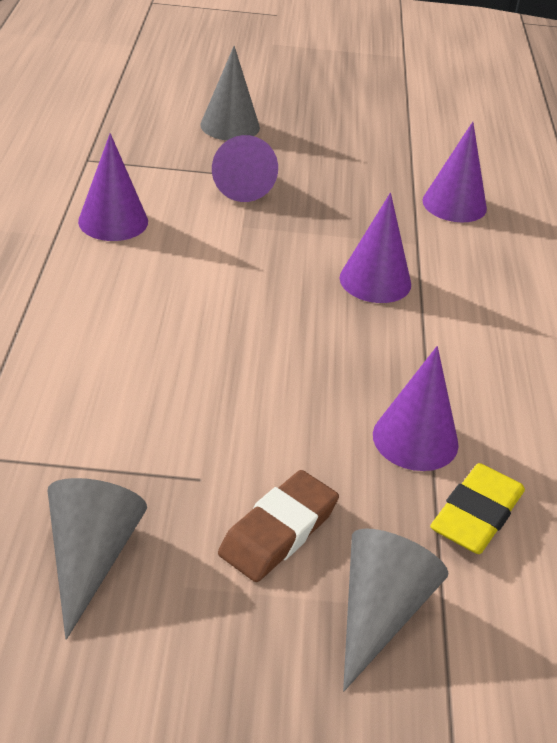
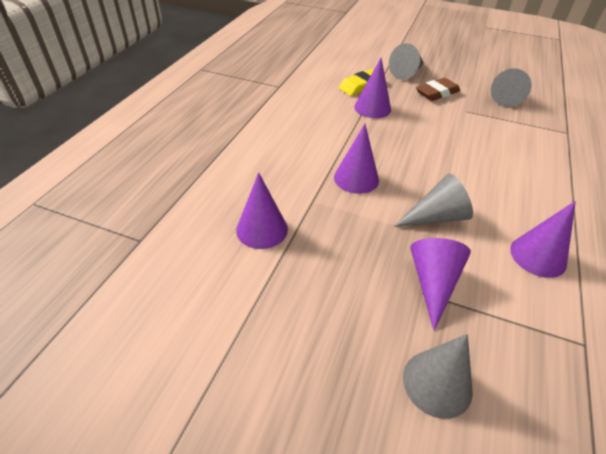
camera: 160 degrees left, 5 degrees up
(246, 246) = (436, 217): none -> grey cone

